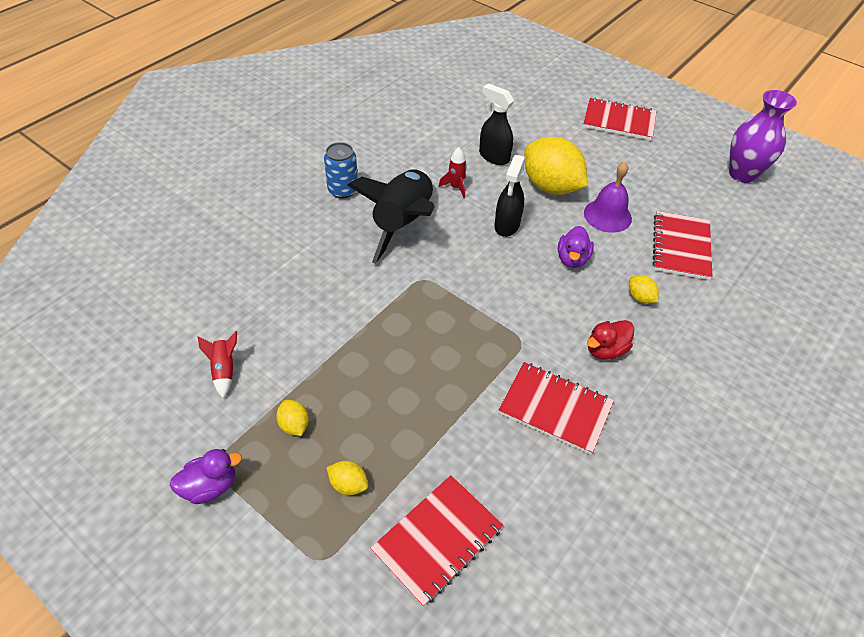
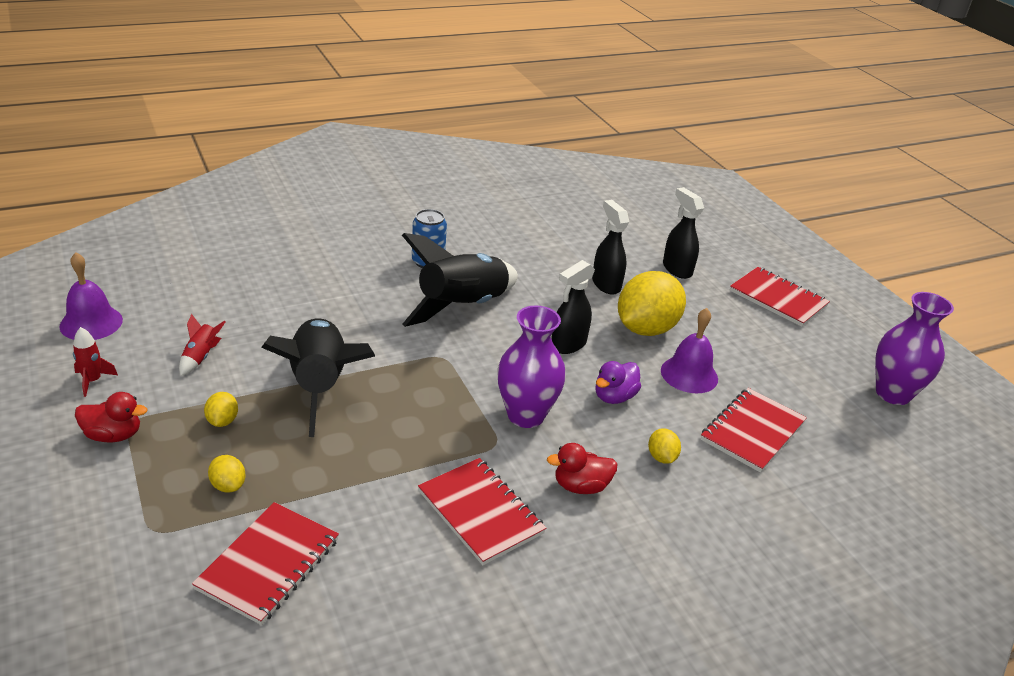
camera: 25 degrees right, 15 degrees down
(92, 380) = (91, 323): none -> purple bell
(210, 486) = (113, 435): purple duck -> red duck
(348, 352) = (319, 386): none -> black rocket
(437, 540) = (268, 564): red notebook -> red notebook turned 45 degrees counterclockwise
(455, 187) = (542, 296): red rocket -> red rocket (92, 381)
(523, 305) = (526, 415): none -> purple vase
(533, 121) = (677, 269): none -> black spray bottle
(550, 187) = (646, 329): yellow lemon -> yellow lemon turned 60 degrees clockwise

